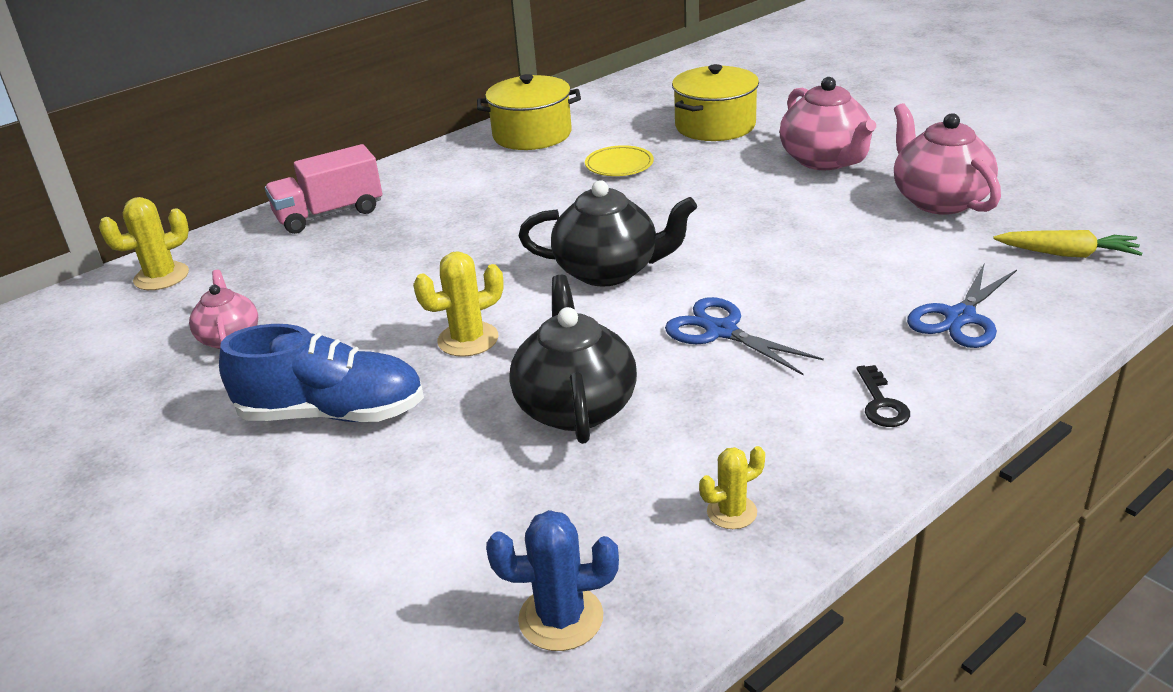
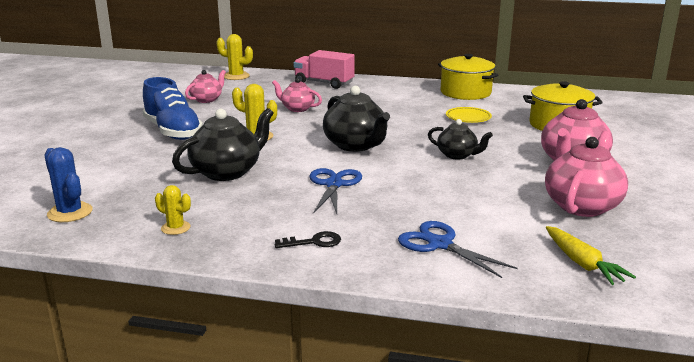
camera: 50 degrees right, 10 degrees down
(403, 270) = (297, 108): none -> pink teapot
(727, 216) = (457, 155): none -> black teapot
(881, 403) = (314, 242): black key -> black key turned 150 degrees counterclockwise
(960, 317) = (439, 244): blue scissors -> blue scissors turned 45 degrees clockwise

